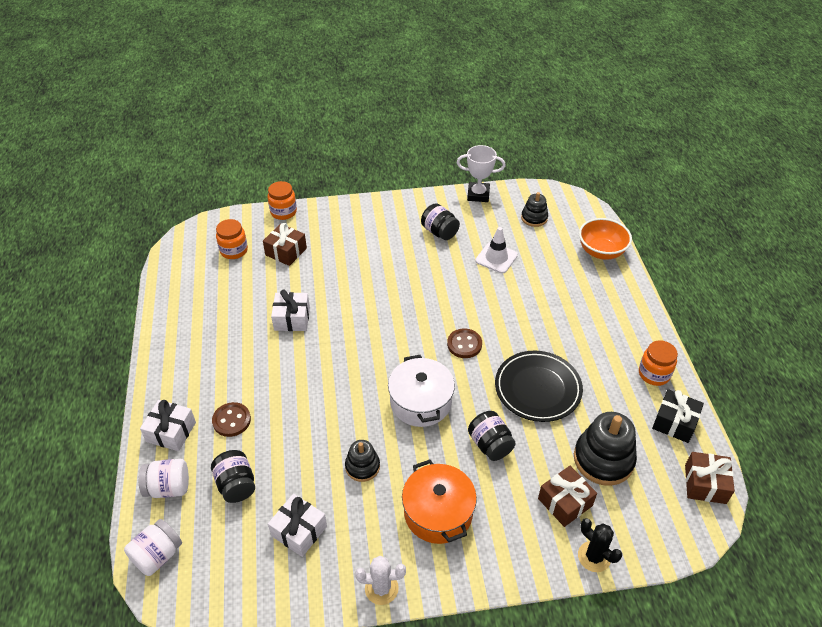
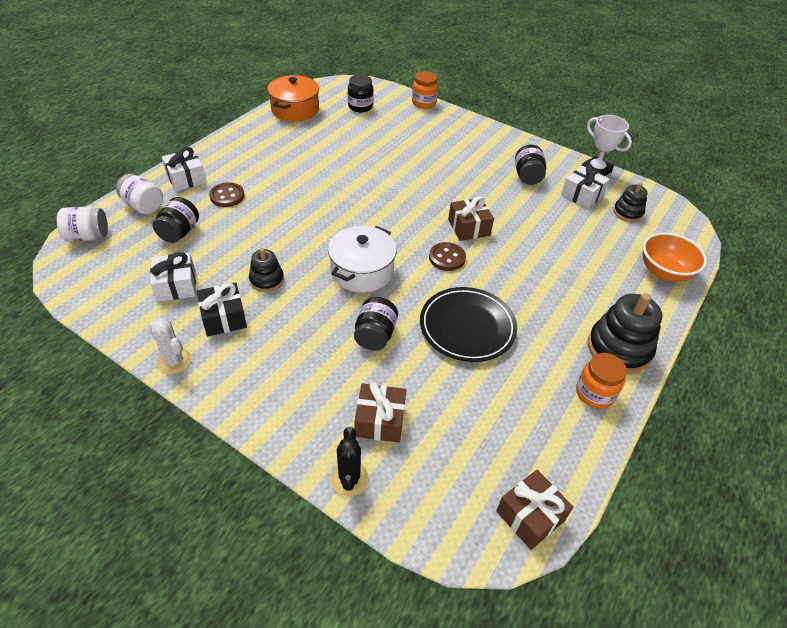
camera: 40 degrees right, 0 degrees up
(234, 251) = (360, 106): orange jar -> black jar
(286, 251) = (394, 126): brown gift -> brown gift (469, 227)
(292, 319) = (343, 165): white gift -> white gift (582, 195)
(438, 512) = (276, 347): orange pot -> orange pot (295, 109)
(496, 258) = (554, 219): white traffic cone -> none
(603, 459) = (456, 418): black stacking toy -> black stacking toy (619, 349)
(674, 422) = (564, 444): black gift -> black gift (224, 318)

